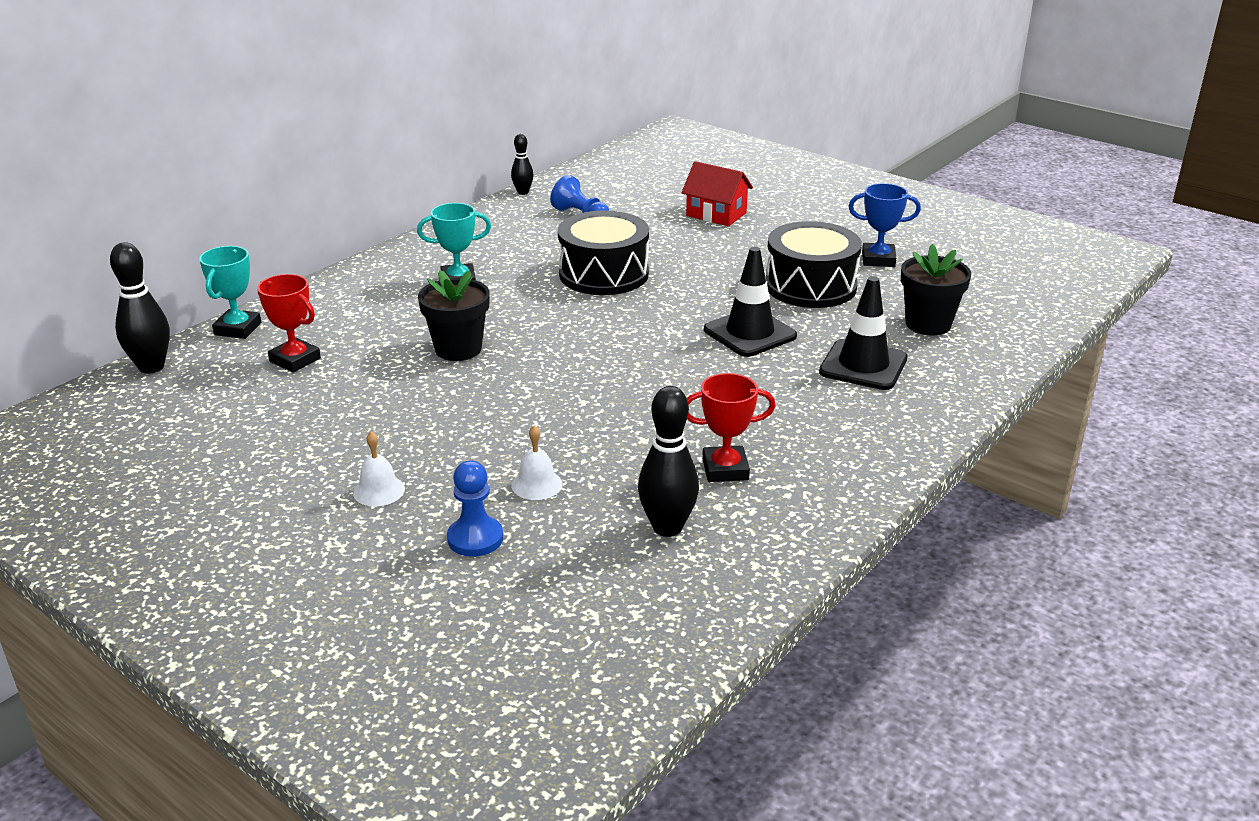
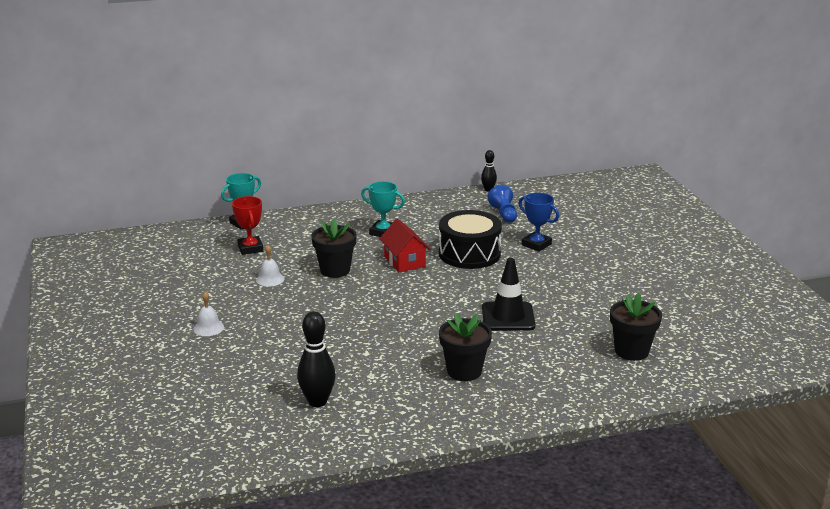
camera: 35 degrees right, 5 degrees down
(151, 367) = (184, 230): black bowling pin -> none
(475, 538) = (222, 368): blue pawn -> none
(537, 484) = (283, 354): white bell -> white bell (270, 279)
(716, 214) = (590, 238): red house -> red house (404, 261)
(725, 469) = (387, 385): red trophy -> none
(789, 415) = (464, 371): none -> black flower pot
(810, 286) = (587, 302): black drum -> none
(863, 365) = (551, 360): black traffic cone -> none
(878, 259) = (659, 300): blue trophy -> blue trophy (536, 244)

